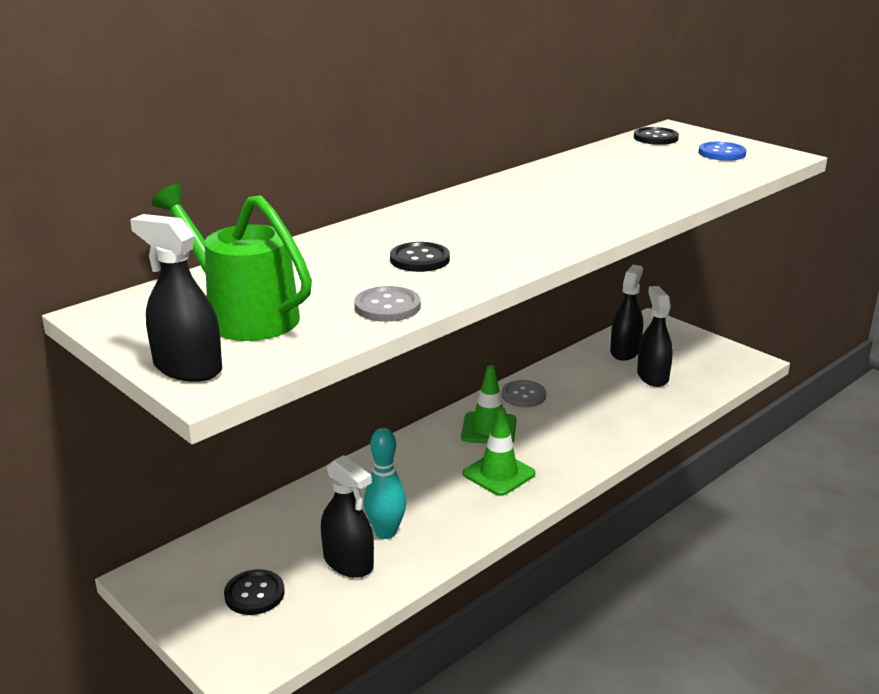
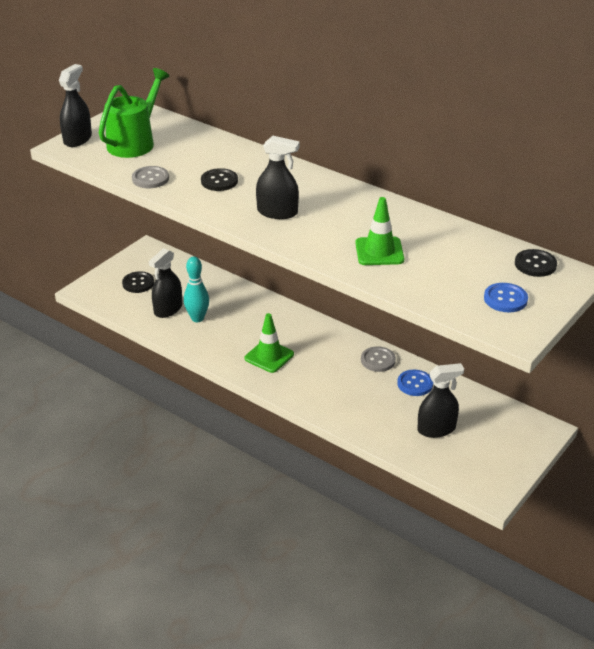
camera: 80 degrees right, 10 degrees up
(489, 429) = (324, 347): green traffic cone -> green traffic cone (379, 251)
(572, 378) = (415, 384): none -> blue button
(625, 351) = (476, 412): black spray bottle -> black spray bottle (277, 212)

